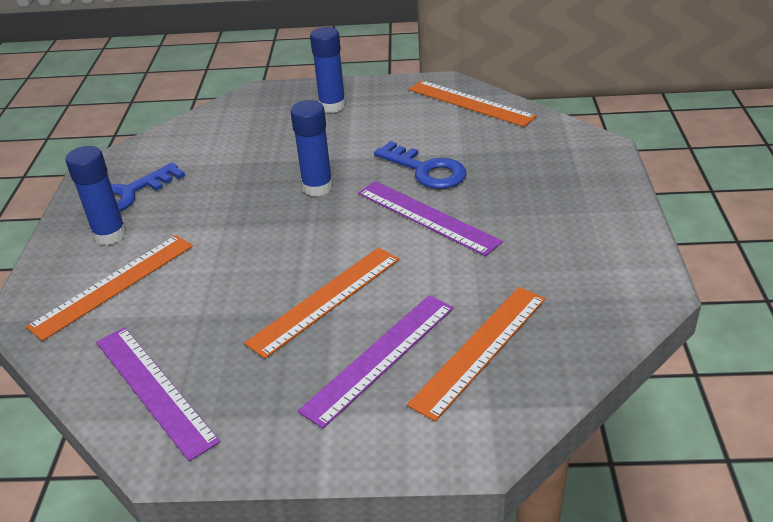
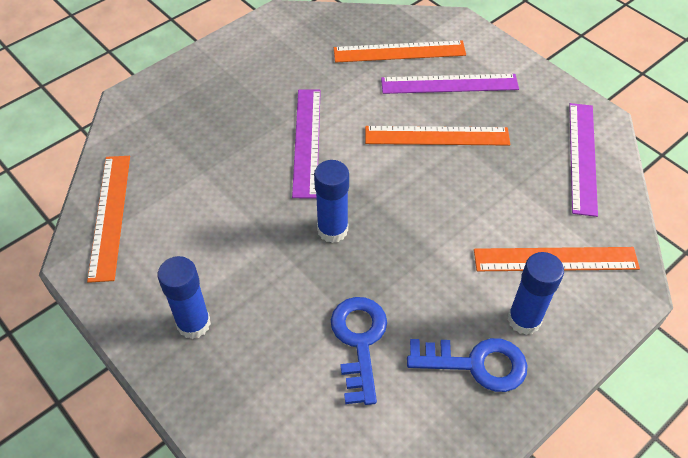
camera: 135 degrees left, 15 degrees up
(426, 170) = (248, 178): blue key -> blue key (359, 341)

